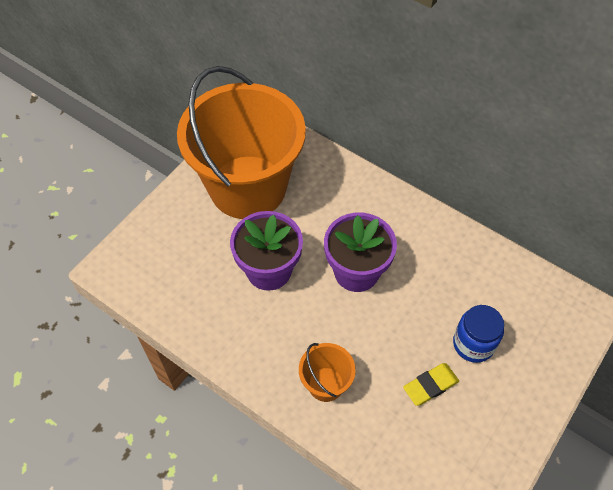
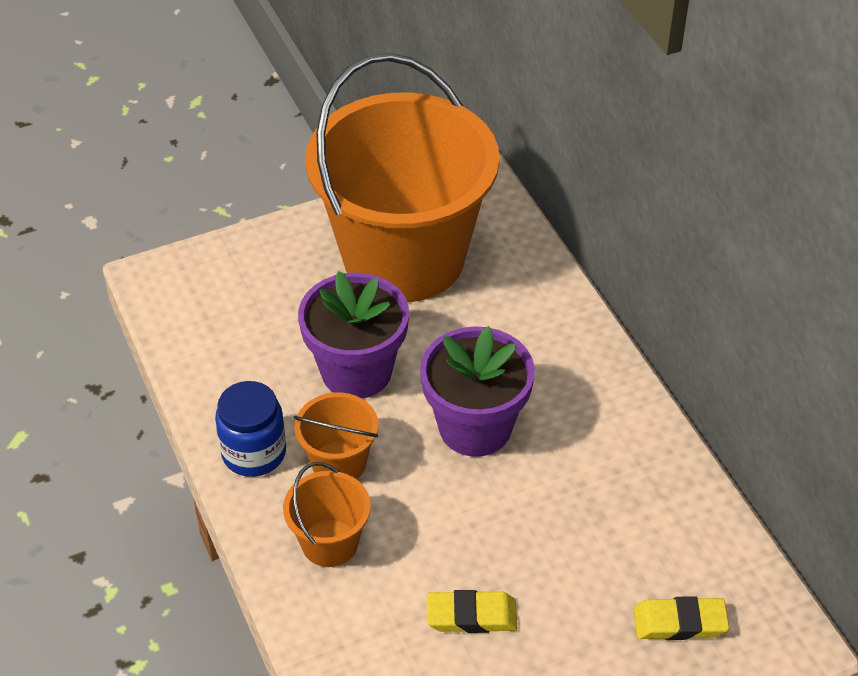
camera: 30 degrees right, 10 degrees down
(297, 332) = (339, 463): none -> orange bucket
(473, 344) = (574, 595): blue jar -> blue jar (254, 453)
(534, 330) = (679, 622): none -> yellow eraser

